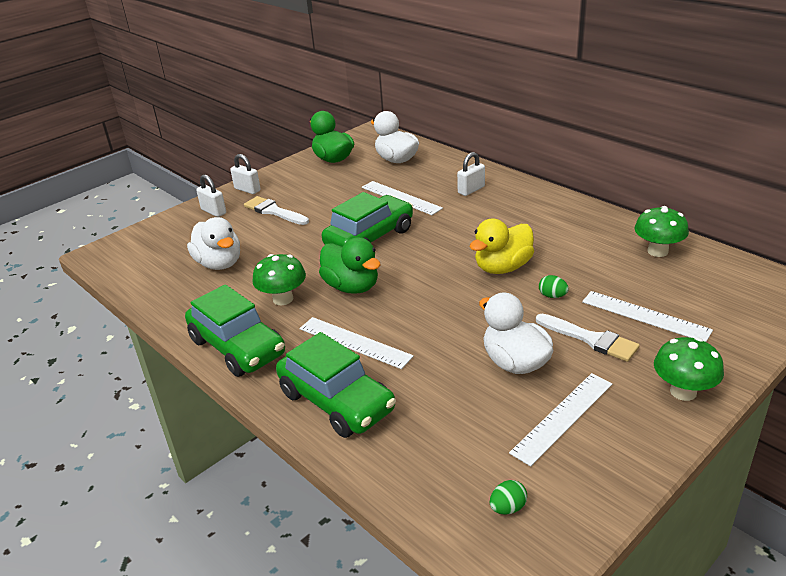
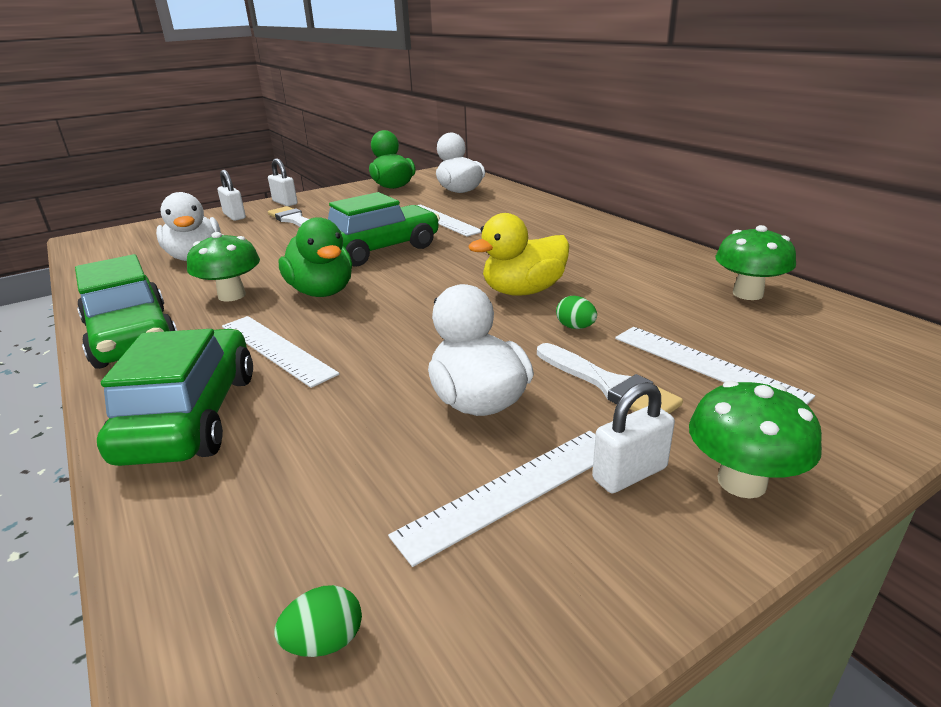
camera: 10 degrees right, 5 degrees down
(336, 401) = (191, 416): green car -> green car turned 150 degrees counterclockwise
(471, 190) = (527, 219): white padlock -> white padlock (629, 473)

